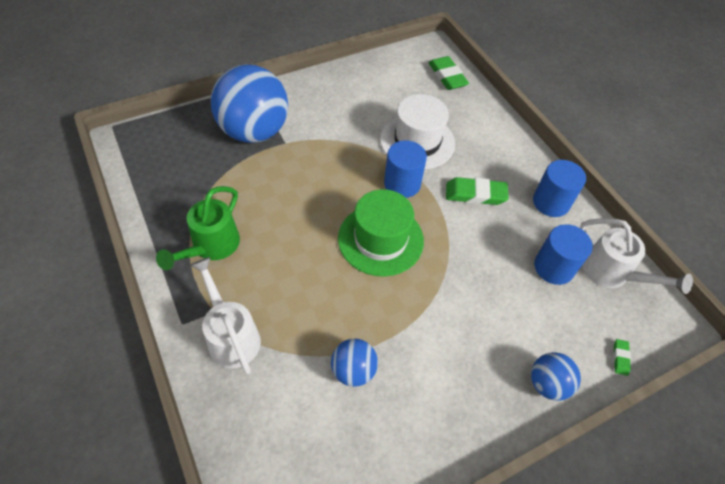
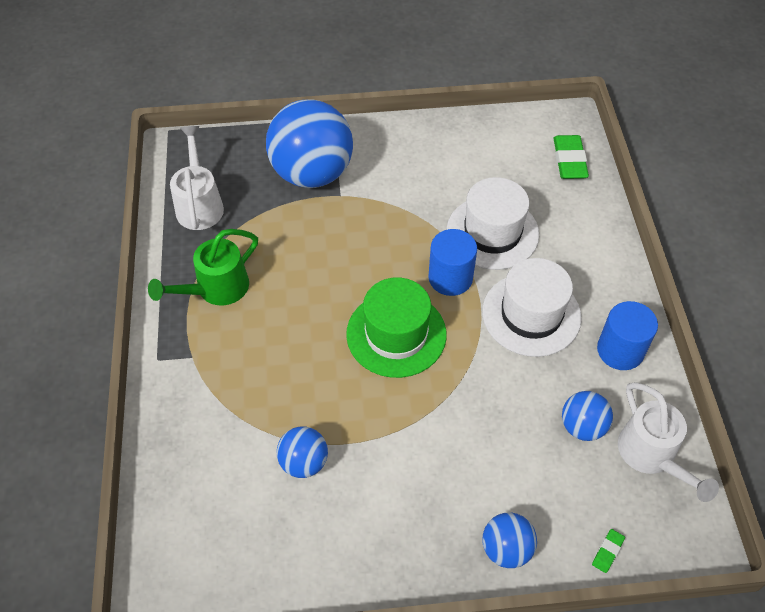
camera: 25 degrees right, 0 degrees up
(231, 335) = (198, 386): white watering can -> white watering can (199, 204)
(475, 194) = (531, 314): green eraser -> white hat
(554, 267) = (582, 426): blue cylinder -> blue ball

